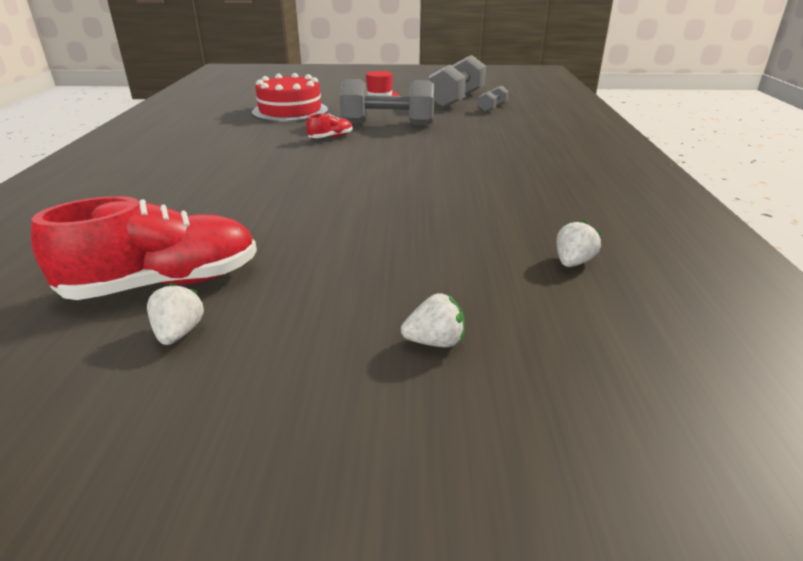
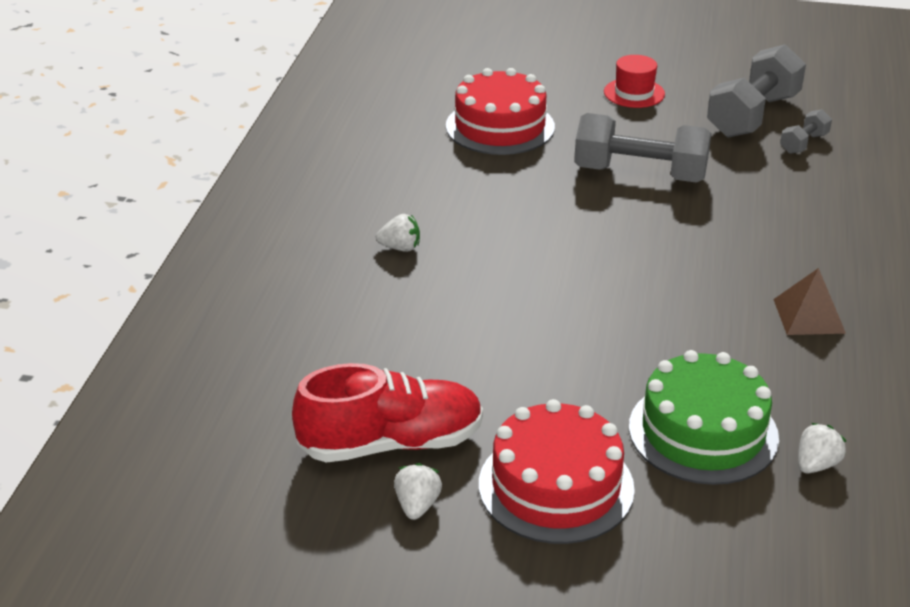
camera: 10 degrees right, 5 degrees up
(330, 137) = (558, 200): red shoe -> none
(331, 302) = (556, 486): none -> red cake
(435, 342) = (651, 545): white strawberry -> white strawberry (400, 248)
(465, 249) = (703, 432): none -> green cake
(527, 177) = (809, 316): none -> brown pyramid

